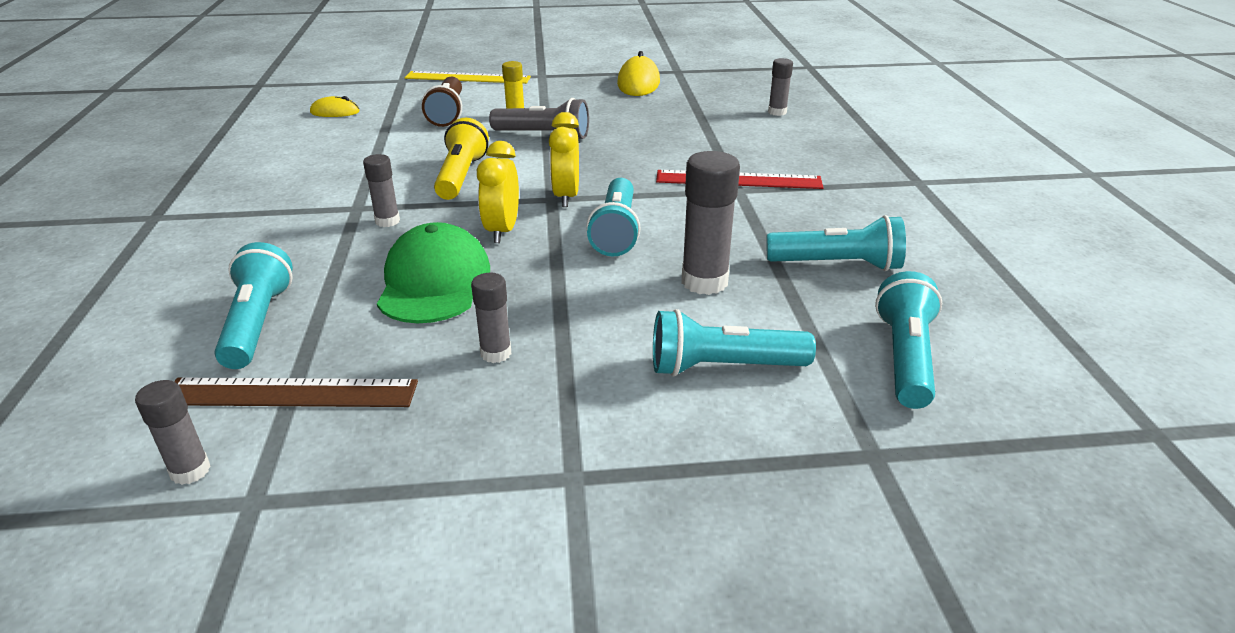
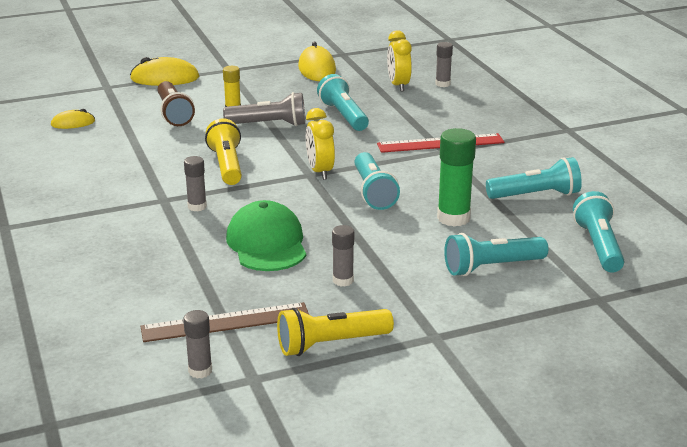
camera: 15 degrees left, 5 degrees down
(258, 323) = (163, 287): turquoise flashlight -> turquoise flashlight (344, 116)
(408, 459) = (331, 344): none -> yellow flashlight
(468, 77) = (165, 78): yellow ruler -> yellow mouse
(502, 231) = (289, 202): yellow clock -> yellow clock (398, 85)
(704, 282) = (453, 218): grey glue stick -> green glue stick

